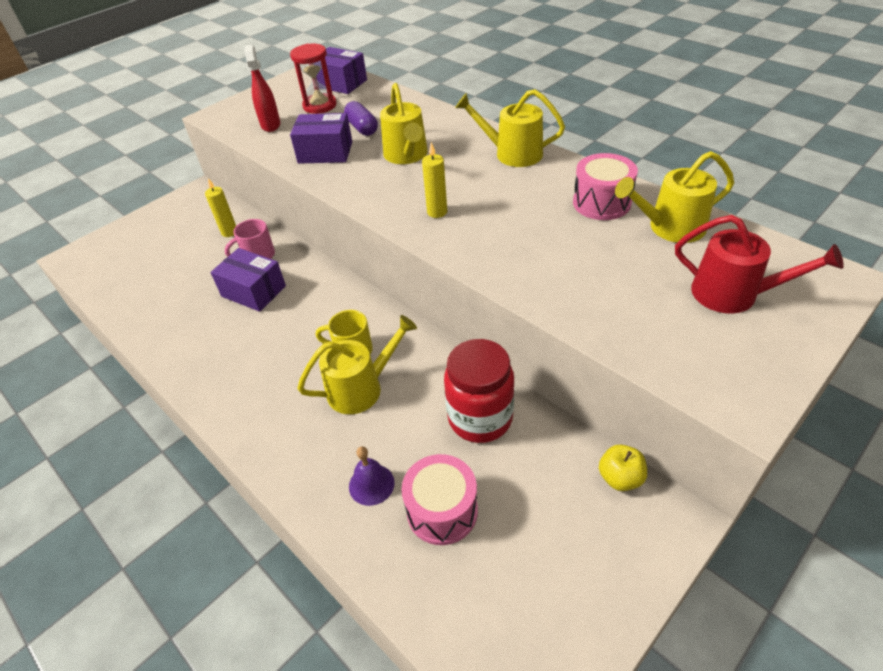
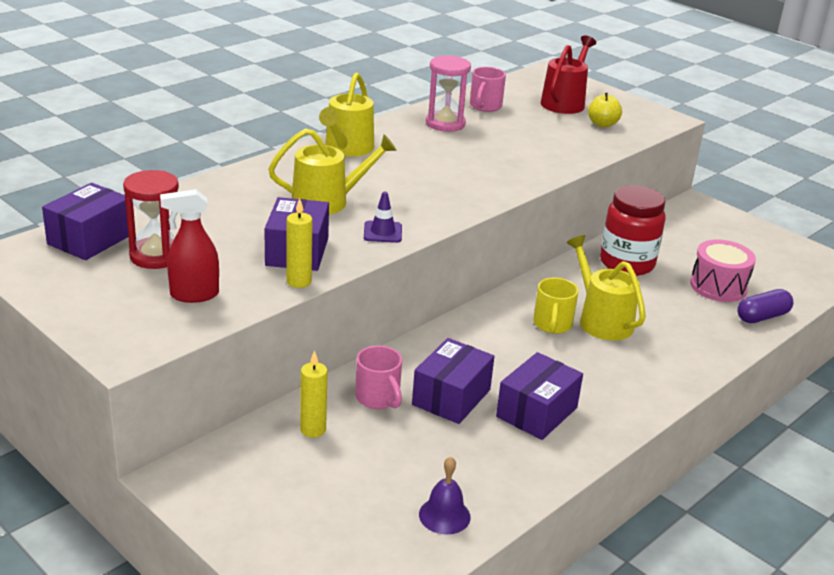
camera: 95 degrees left, 15 degrees down
(227, 339) = (536, 412): none -> purple box
(357, 185) = (382, 232): none -> purple traffic cone
(362, 128) = (244, 226): purple capsule -> purple capsule (762, 317)
(371, 484) = (704, 317): purple bell -> purple bell (444, 515)
(437, 212) = (446, 192): yellow candle -> yellow candle (299, 282)
(601, 203) = (445, 124): pink drum -> pink hourglass
(620, 478) = (670, 217): yellow apple -> yellow apple (602, 124)
(670, 227) = (485, 106): yellow watering can -> pink mug

